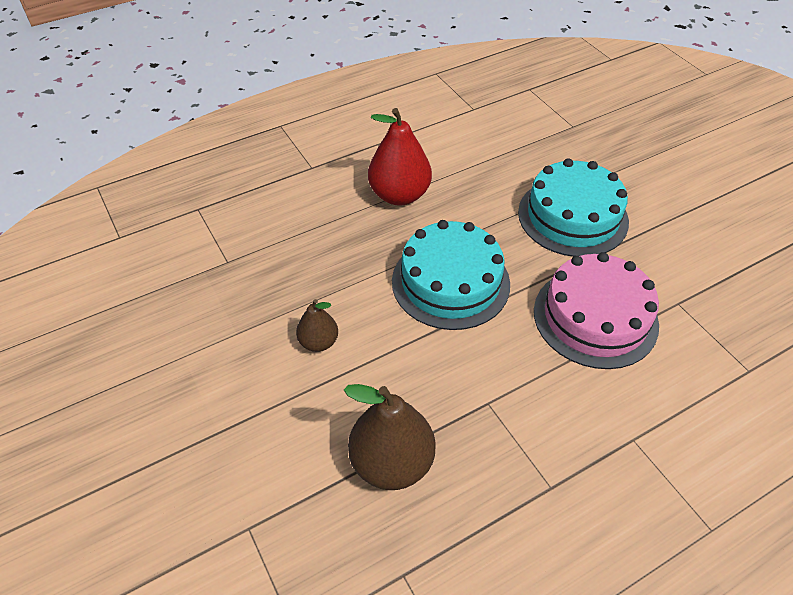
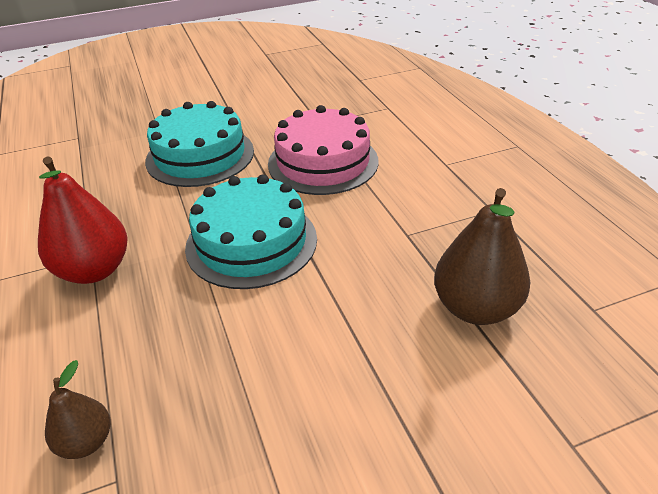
camera: 80 degrees left, 10 degrees down
(318, 342) = (307, 364): brown pear -> brown pear (86, 442)

